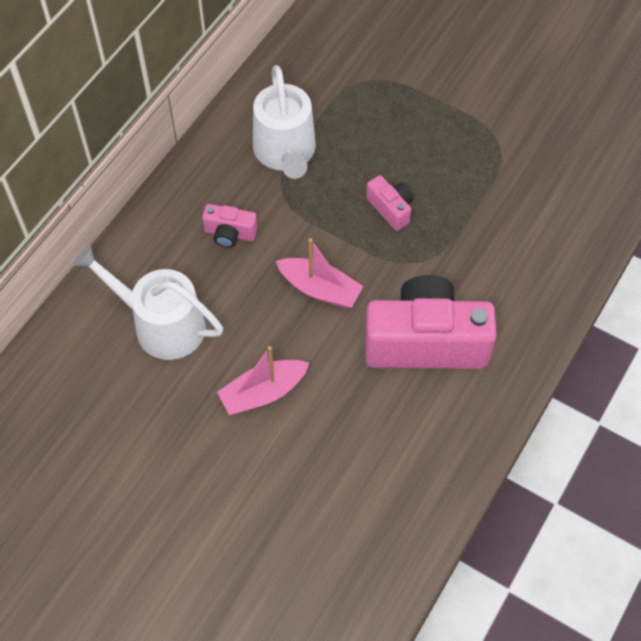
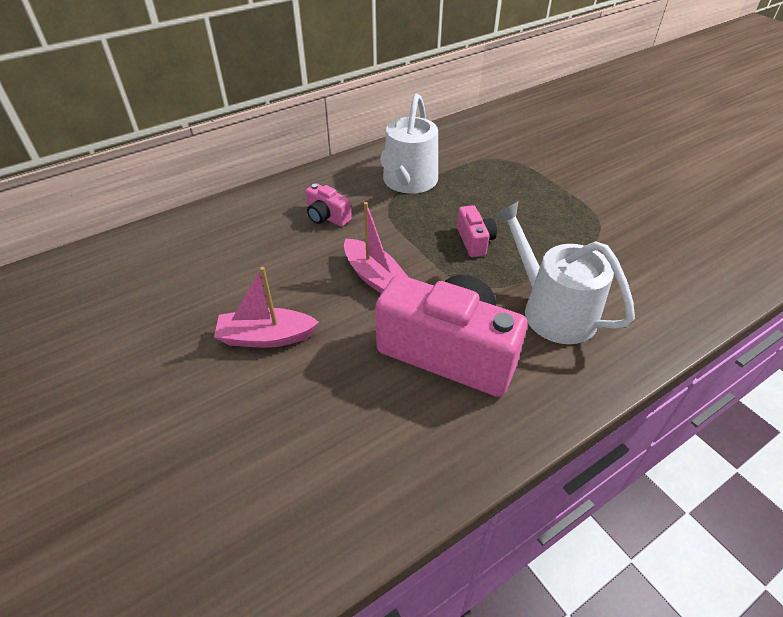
camera: 25 degrees right, 15 degrees down
(161, 324) = (224, 257): white watering can -> white watering can (552, 310)

